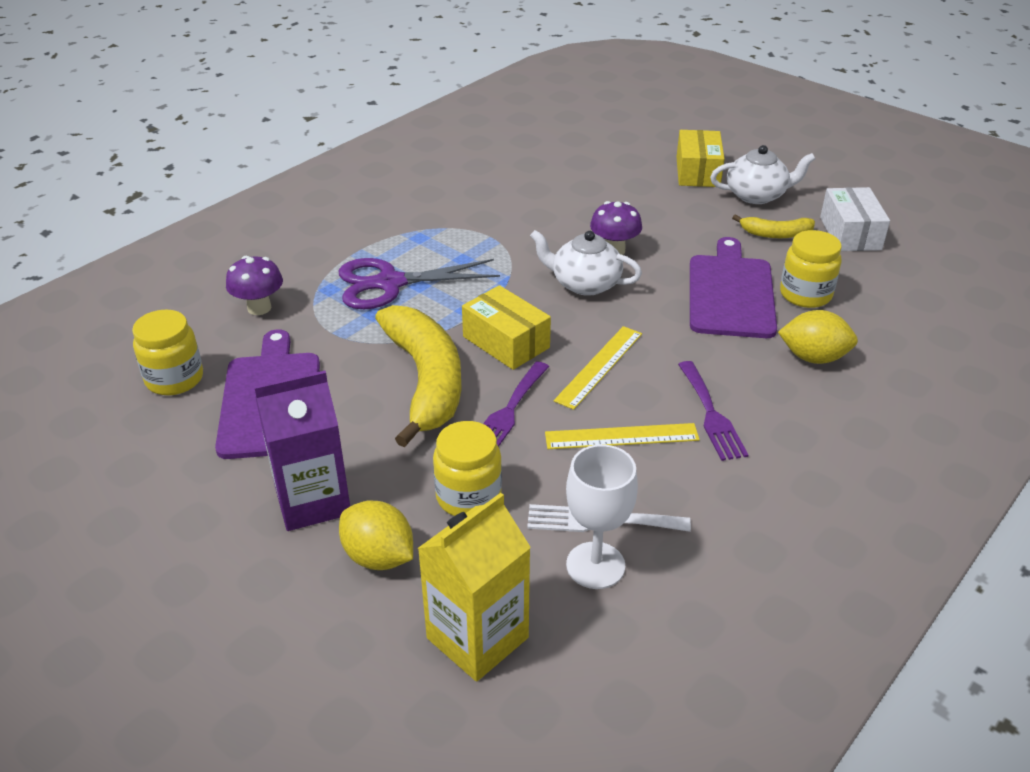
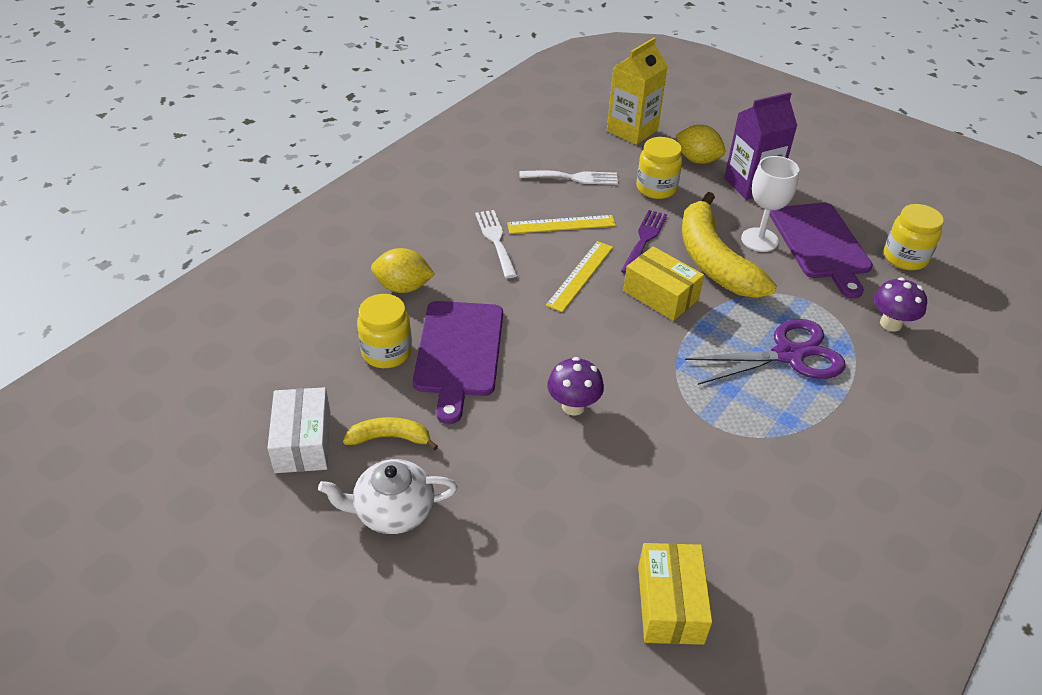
camera: 175 degrees right, 5 degrees up
(584, 284) = (600, 359): white teapot -> none
(595, 565) = (574, 158): white goblet -> white goblet (759, 240)
(697, 172) = (462, 563): yellow box -> yellow box (670, 604)
(711, 414) = (495, 240): purple fork -> white fork

